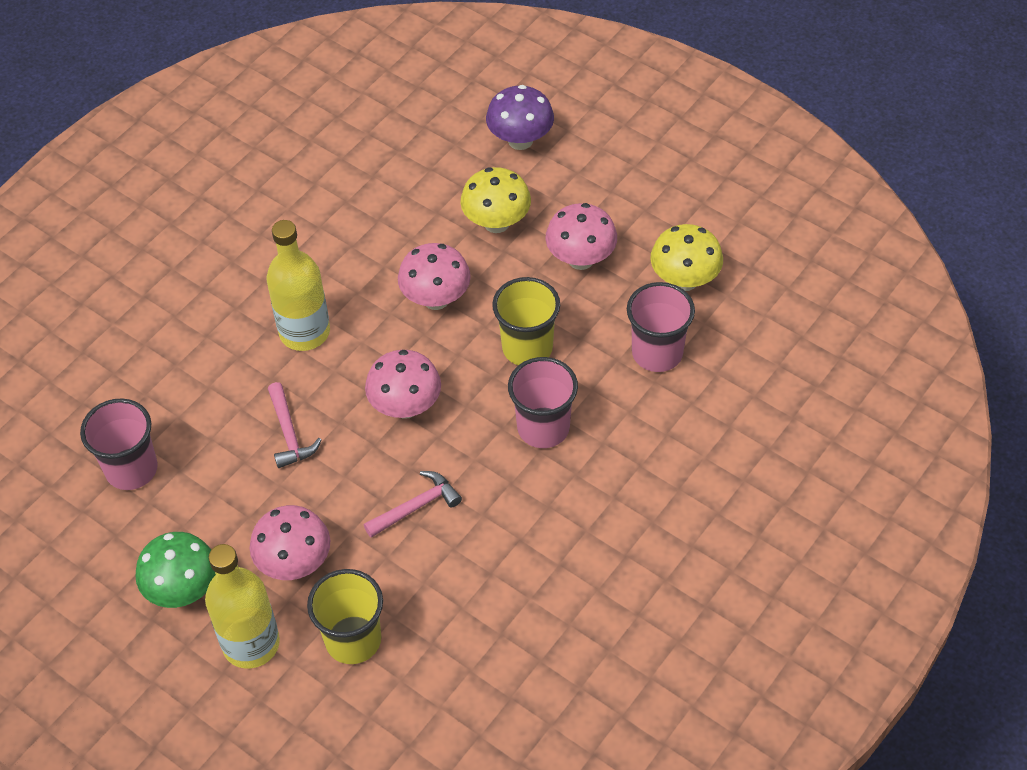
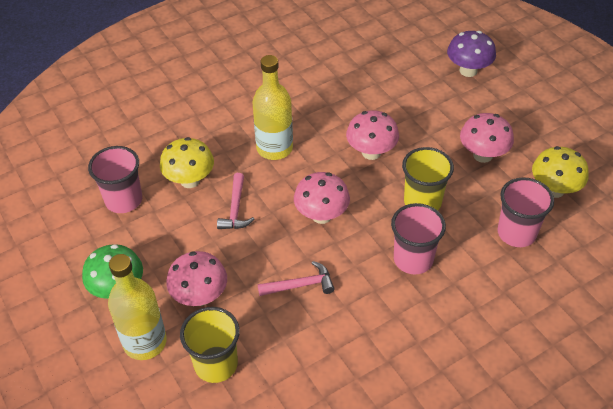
camera: 20 degrees right, 5 degrees down
(496, 223) = (432, 116): yellow mushroom -> yellow mushroom (190, 180)

